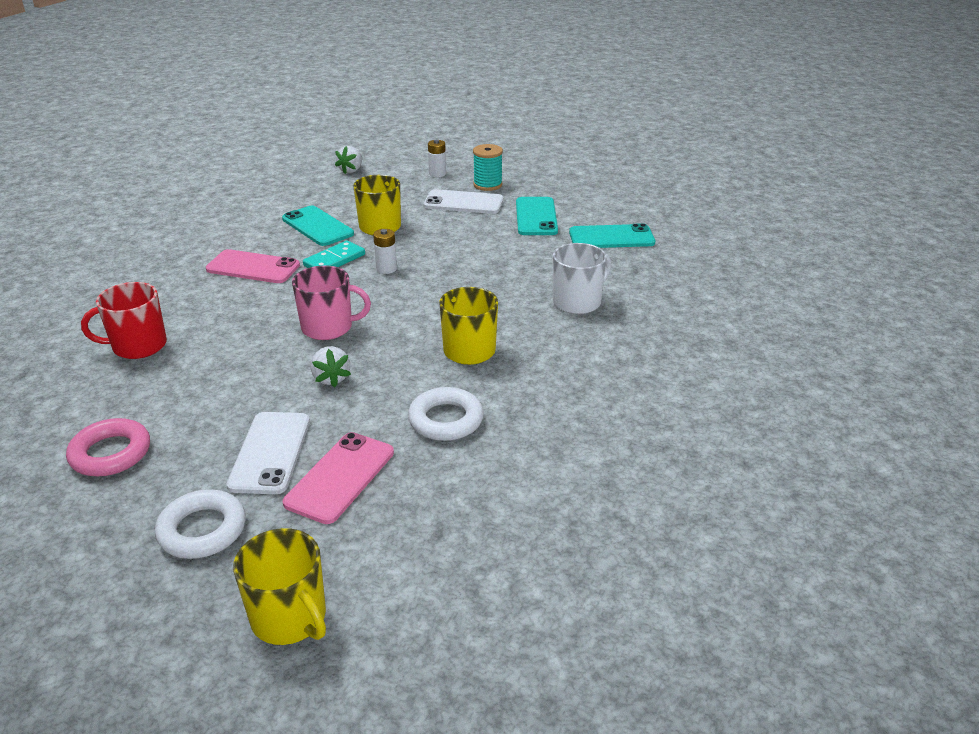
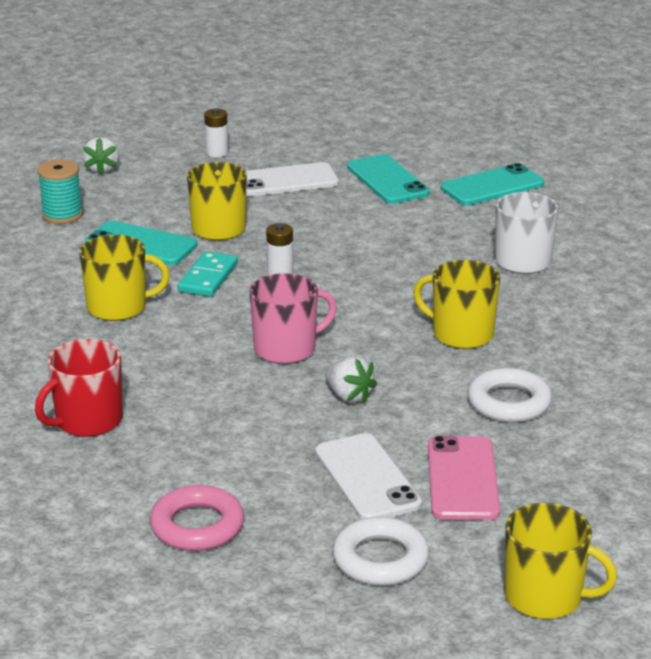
camera: 25 degrees left, 5 degrees down
(253, 267) = (118, 307): pink phone -> yellow mug
(487, 185) = (292, 154): turquoise spool -> turquoise spool (62, 215)

